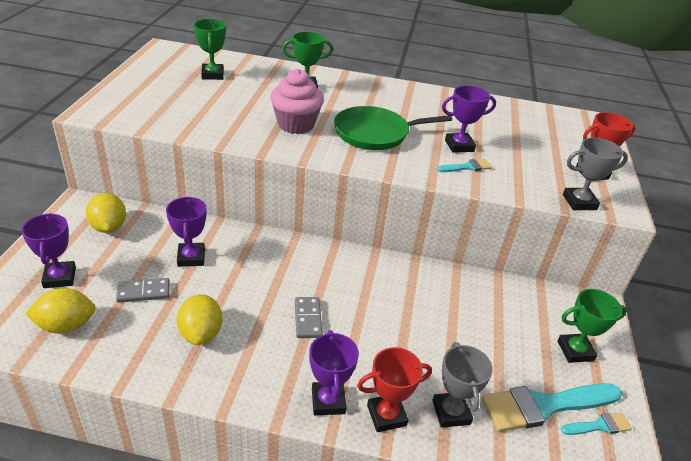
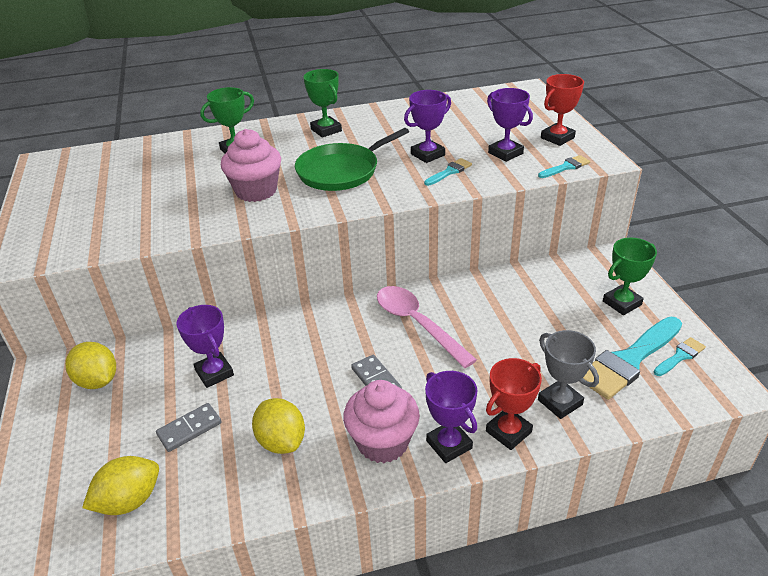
camera: 20 degrees left, 0 degrees up
(60, 277) = (82, 456): purple trophy -> purple trophy (505, 153)
(212, 75) = (124, 171): green trophy -> green trophy (326, 130)
(276, 372) = (383, 442): none -> pink cupcake
(374, 288) = (417, 324): none -> pink spoon
(579, 202) = (566, 167): grey trophy -> turquoise brush

